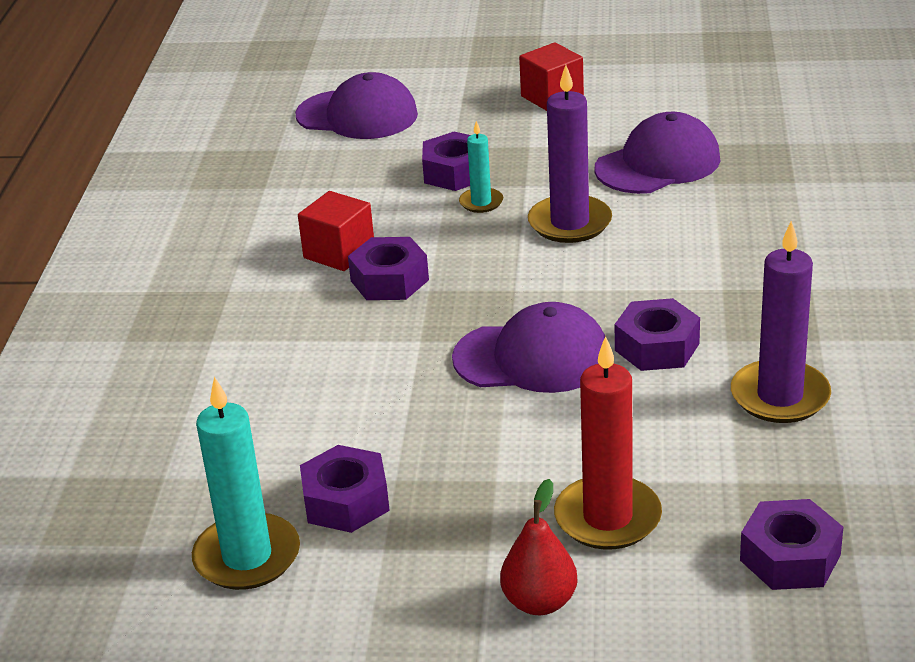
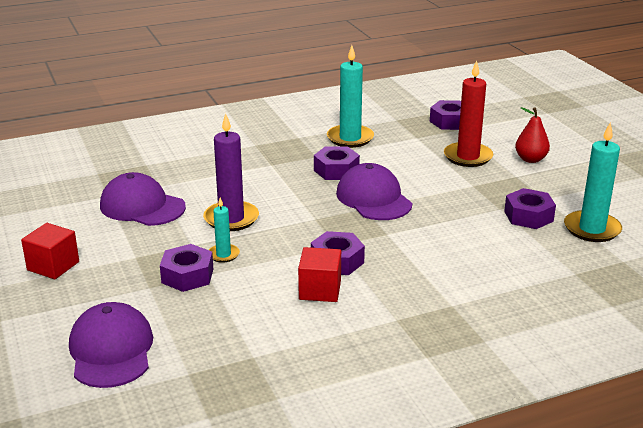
camera: 120 degrees left, 5 degrees down
(780, 396) = (350, 138): purple candle -> turquoise candle

